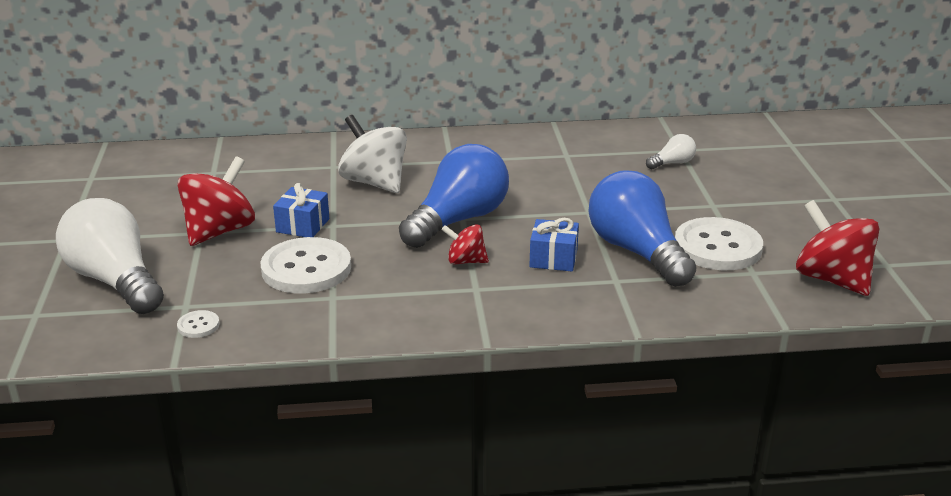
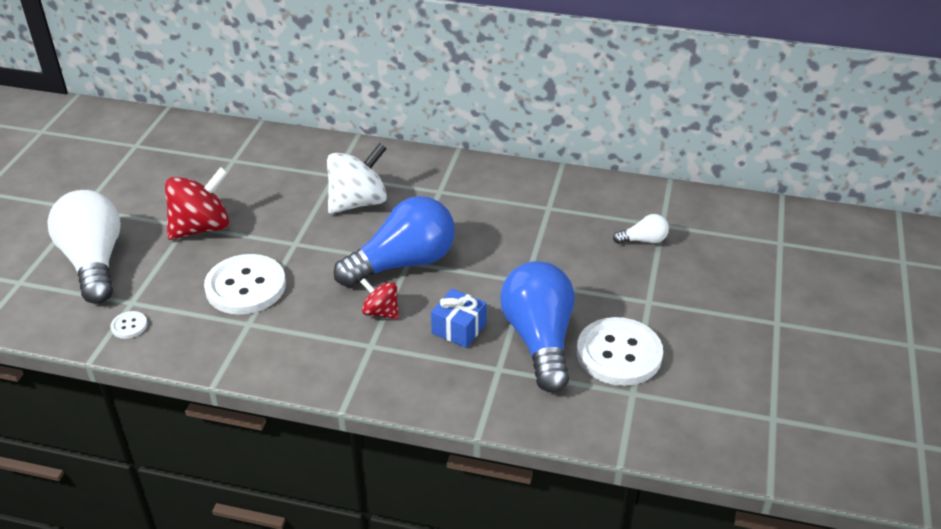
camera: 20 degrees right, 10 degrees up
(302, 225) = (270, 237): blue gift -> none
(375, 182) = (358, 202): white spinning top -> white spinning top turned 75 degrees clockwise
(832, 279) = (704, 421): red spinning top -> none

